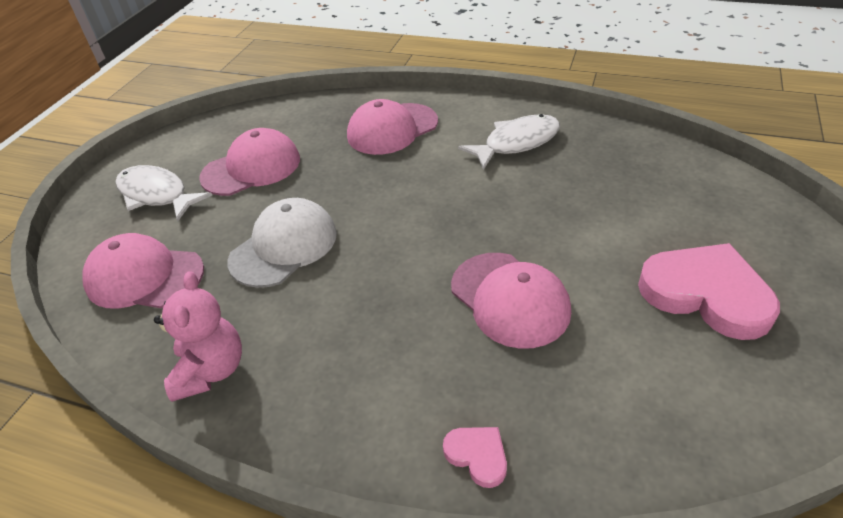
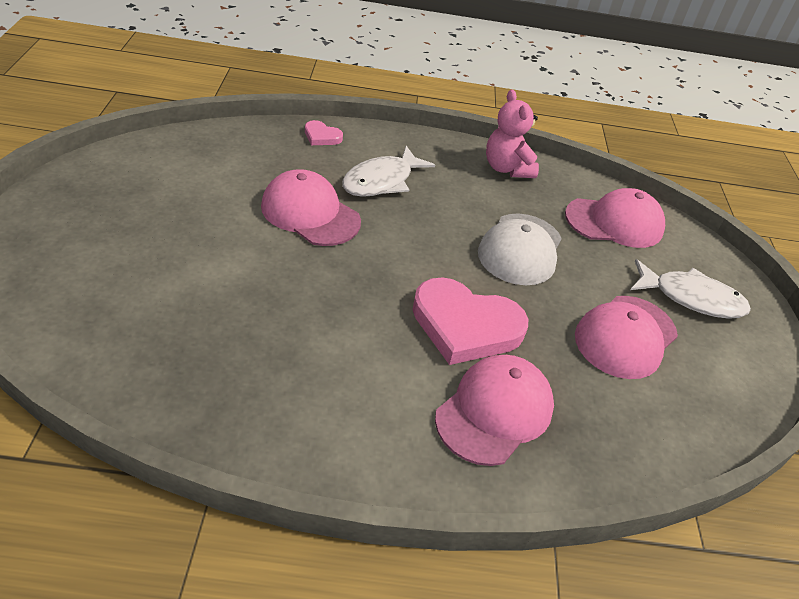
camera: 155 degrees right, 0 degrees up
(516, 143) = (317, 392): white fish -> white fish (381, 181)
(706, 294) = (145, 221): pink heart -> pink heart (465, 326)

